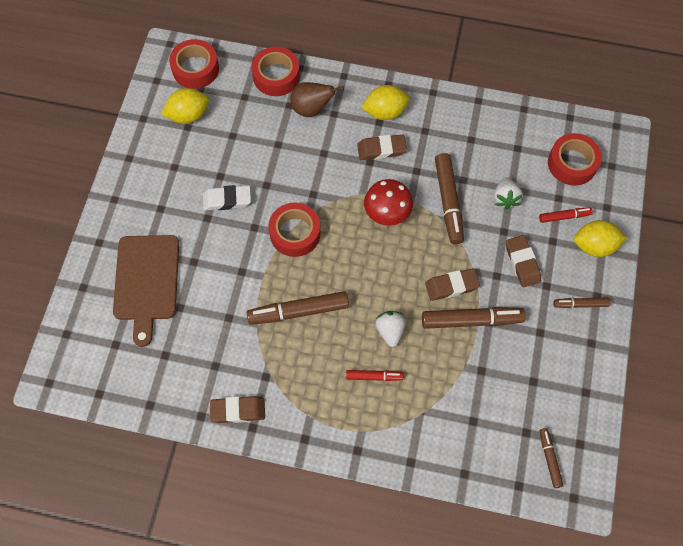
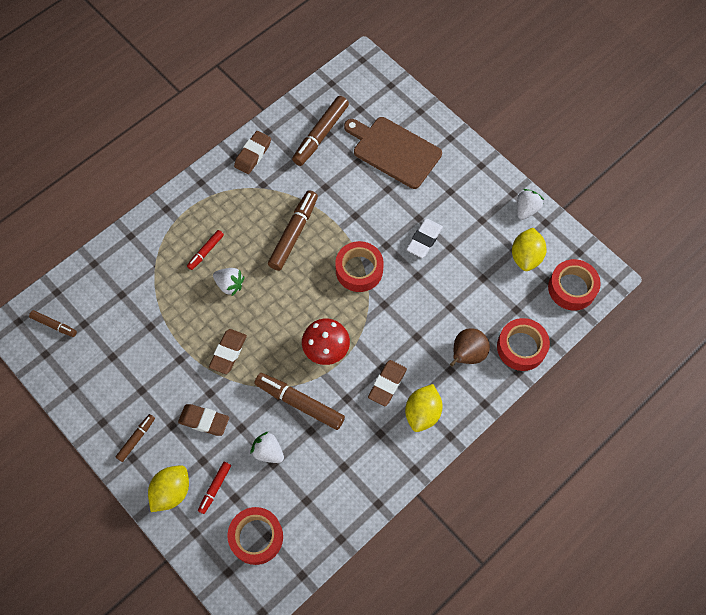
camera: 125 degrees right, 0 degrees up
(139, 139) = (526, 209): none -> white strawberry
(471, 320) = (191, 347): brown marker -> brown marker (320, 134)

